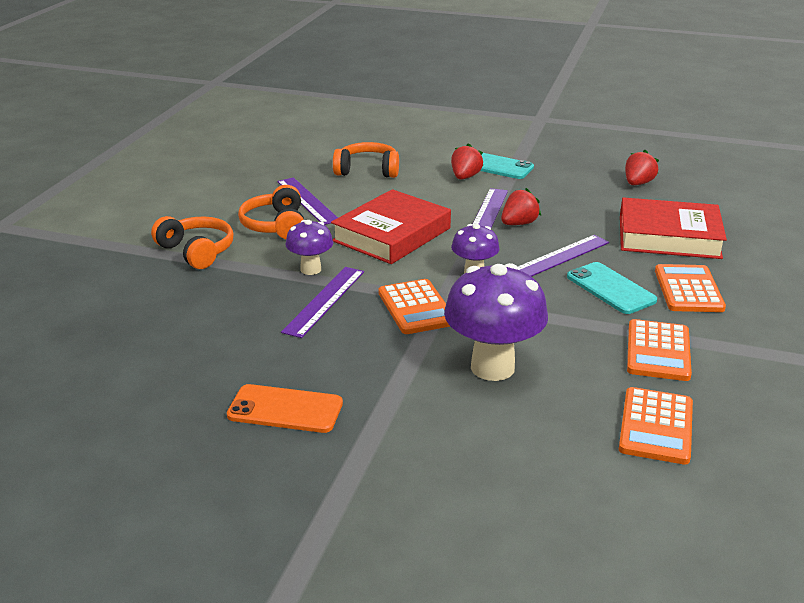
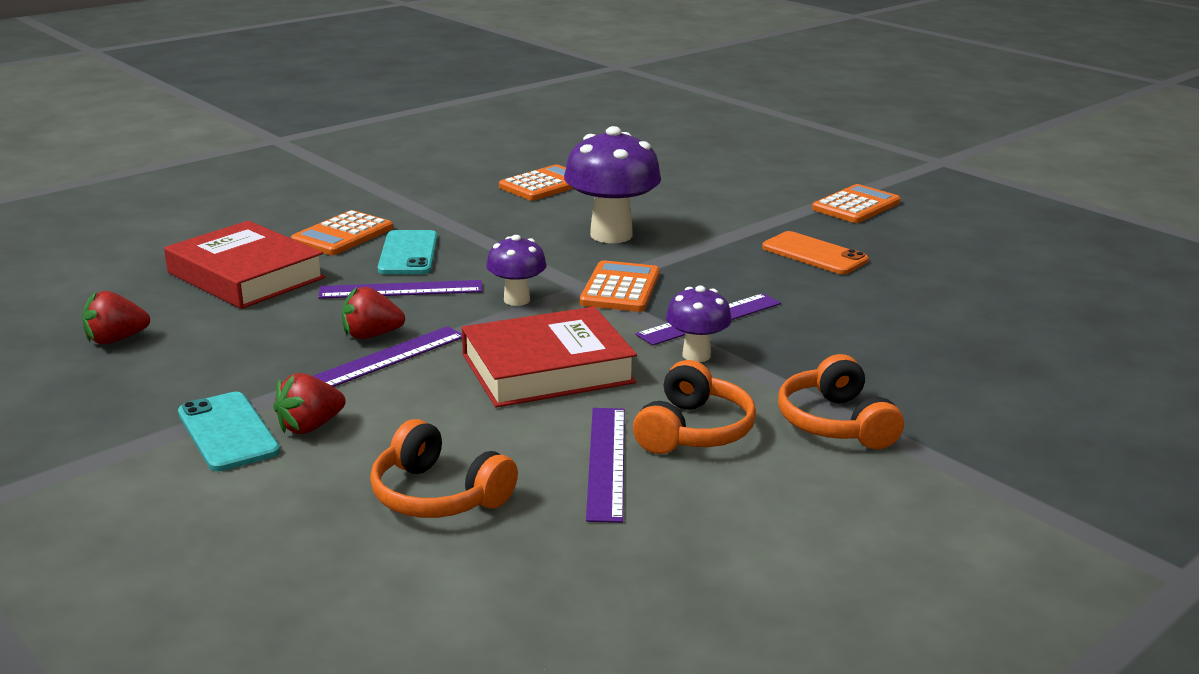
camera: 150 degrees left, 5 degrees down
(658, 351) = (461, 211): orange calculator -> orange calculator (856, 206)

